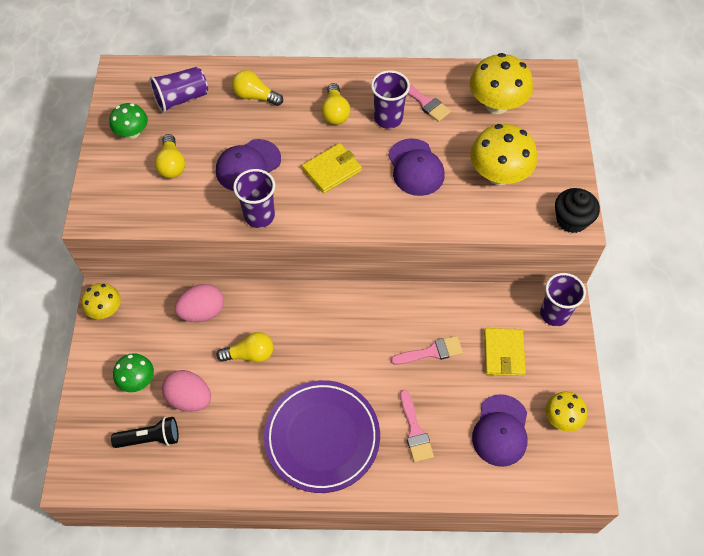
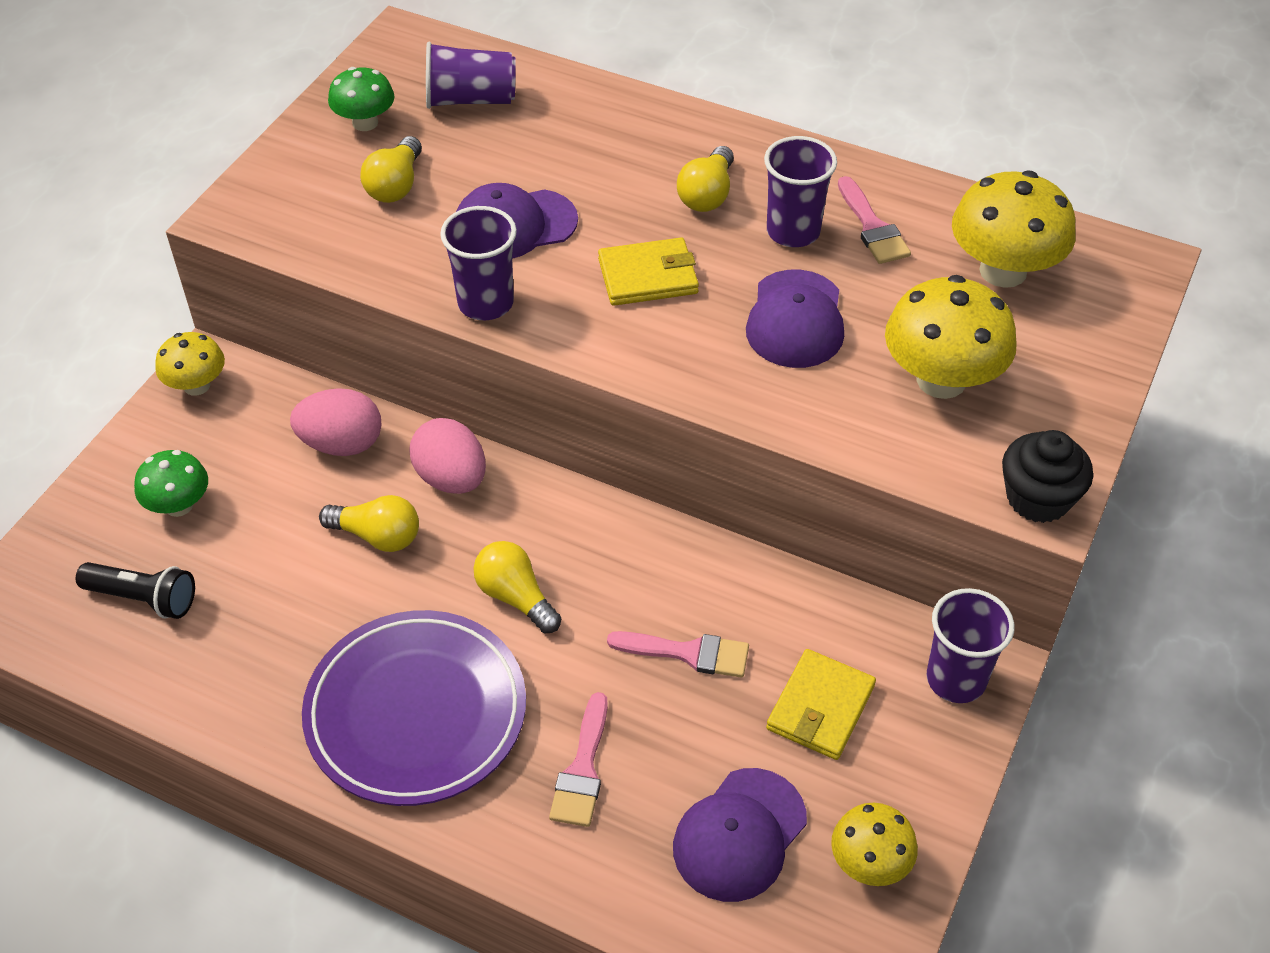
camera: 25 degrees right, 10 degrees down
(189, 398) = (241, 564): pink egg -> pink egg (451, 478)
(255, 96) = (589, 132): yellow light bulb -> yellow light bulb (516, 597)

